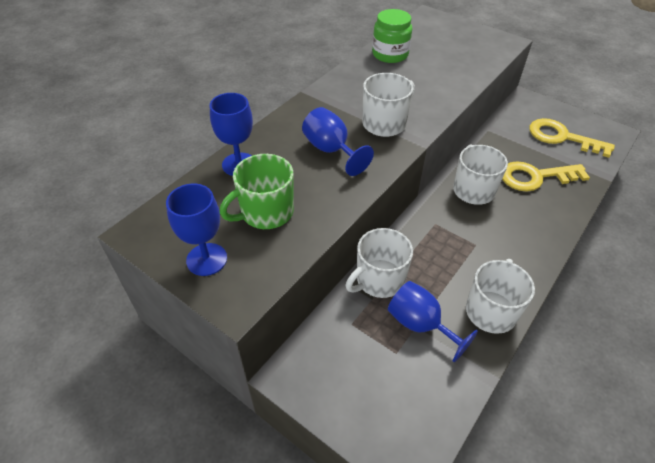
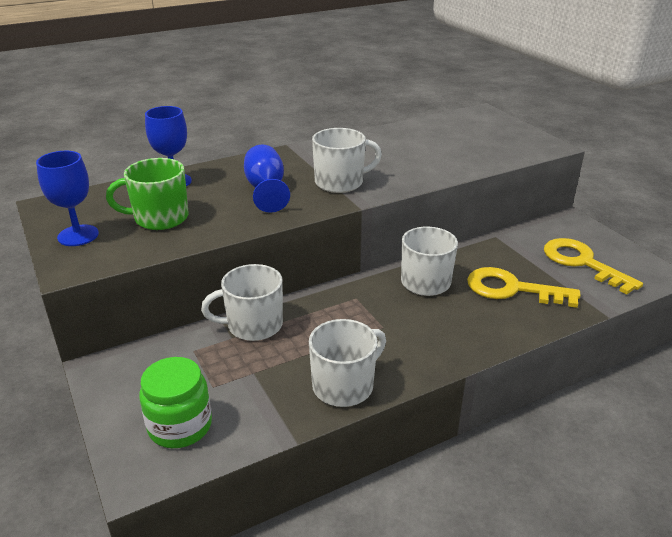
camera: 25 degrees right, 15 degrees down
(390, 54) = (405, 134): green jar -> green jar (180, 426)
(420, 325) = (258, 373): blue goblet -> none

